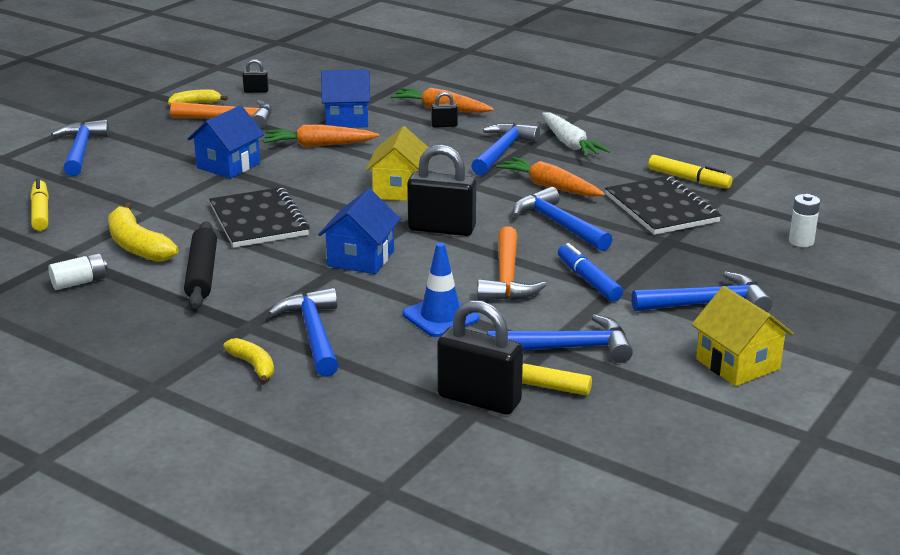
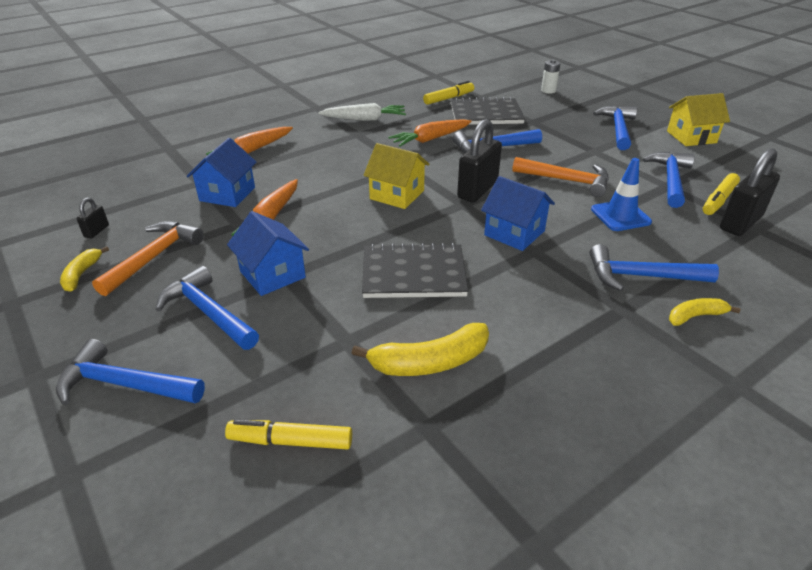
camera: 70 degrees left, 10 degrees up
(79, 282) = (503, 419): white battery -> none
(202, 273) = (512, 323): black rolling pin -> none
(444, 125) = (286, 155): black padlock -> none
(502, 151) = (357, 143): blue hammer -> blue hammer (208, 313)
(588, 280) = (579, 155): blue marker -> none

